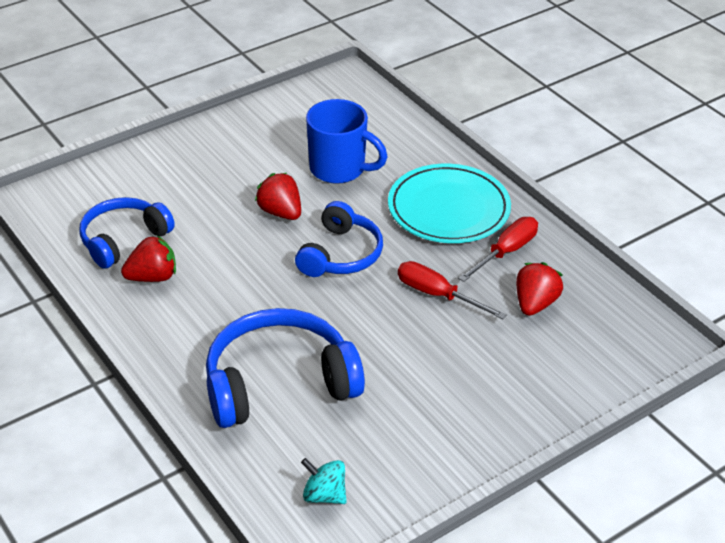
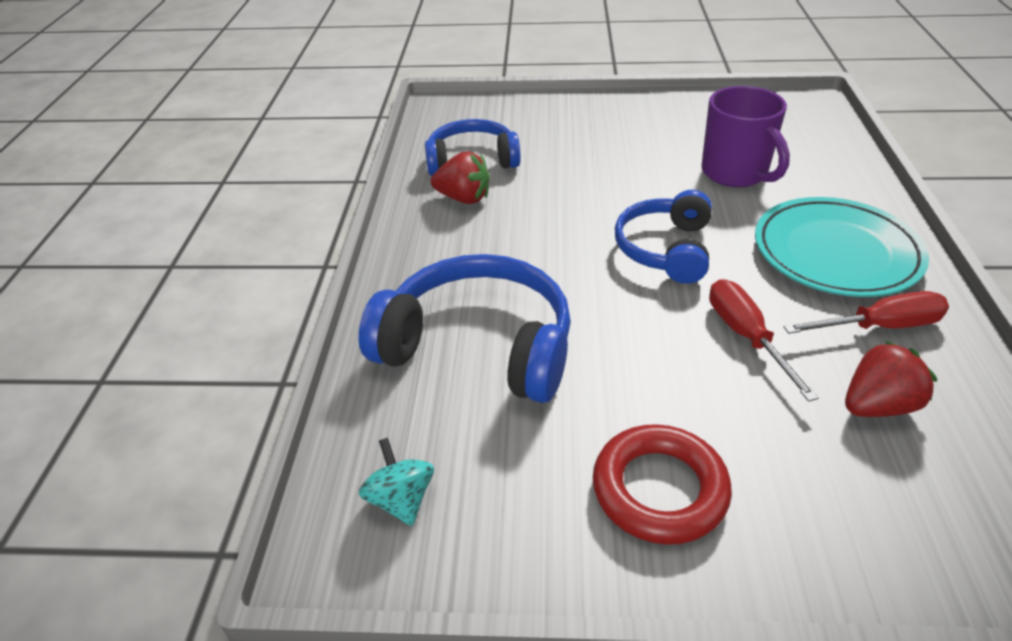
camera: 40 degrees right, 0 degrees up
(280, 212) = (638, 189): red strawberry -> none
(339, 169) = (735, 173): blue mug -> purple mug
(340, 254) = (665, 249): blue headphones -> blue headphones turned 135 degrees clockwise
(459, 410) = (659, 489): none -> red ring

